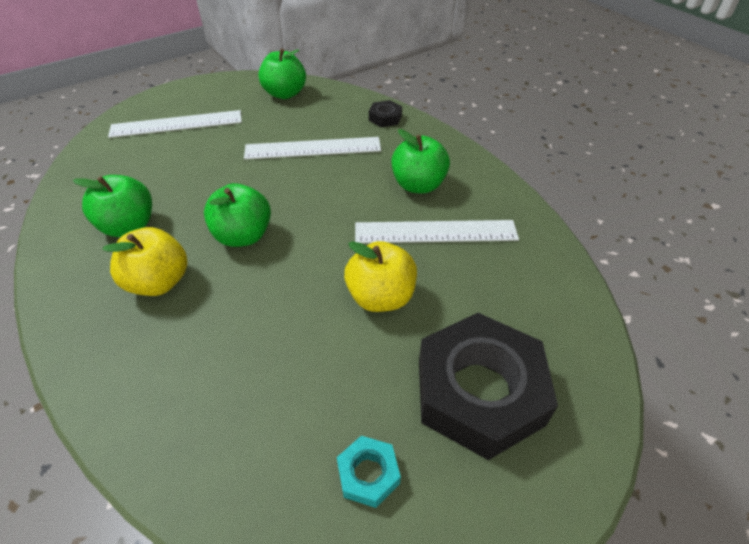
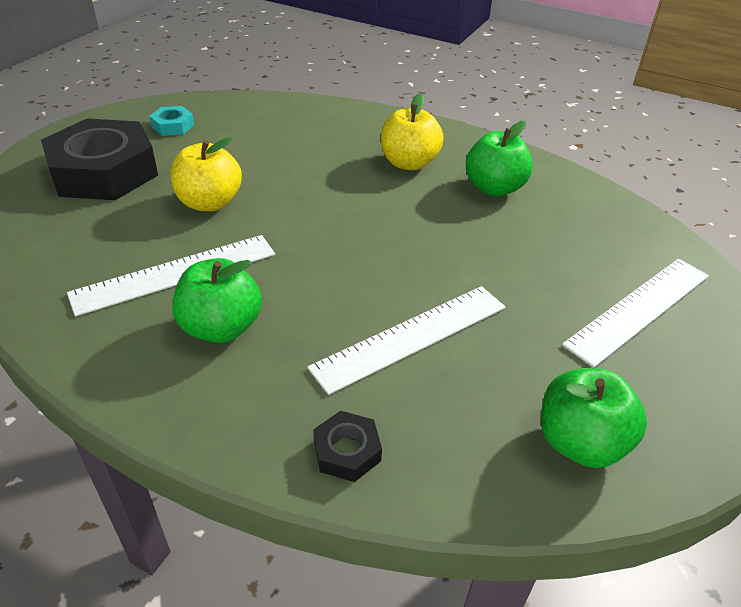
camera: 150 degrees right, 5 degrees down
(243, 236) = (380, 211): green apple -> none

